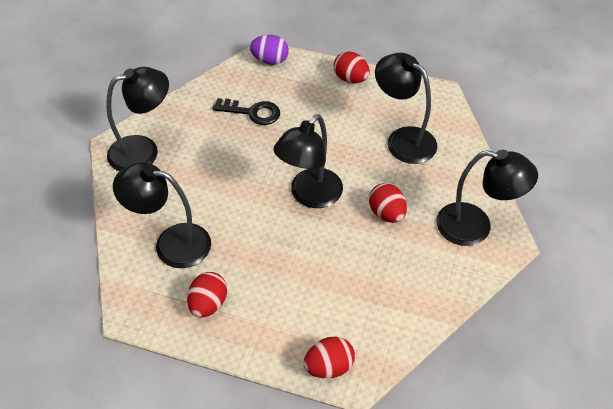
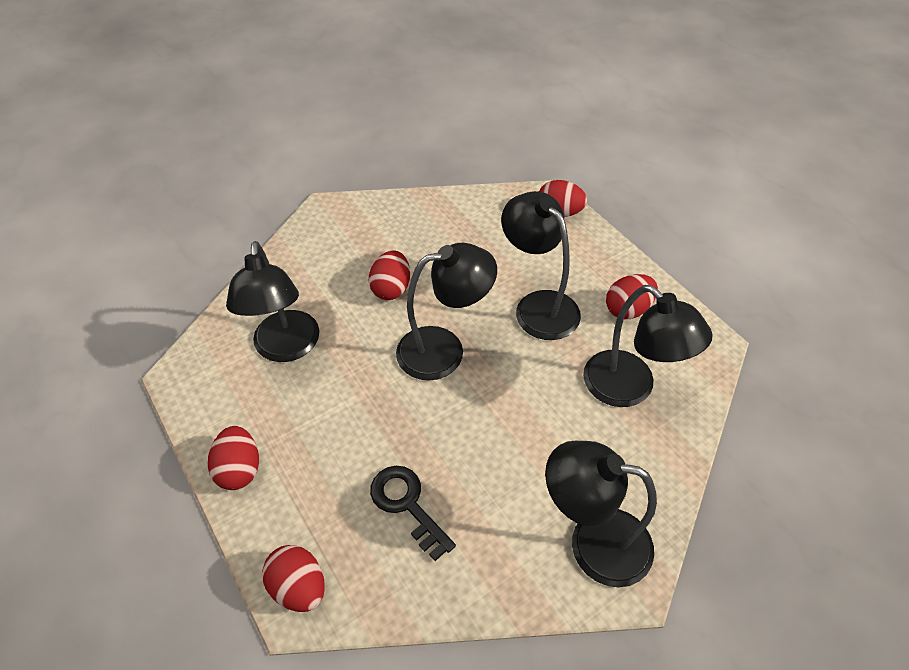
camera: 140 degrees left, 0 degrees up
(270, 60) = (299, 587): purple egg -> red egg
(475, 227) = (333, 234): black lamp -> black lamp (538, 306)

